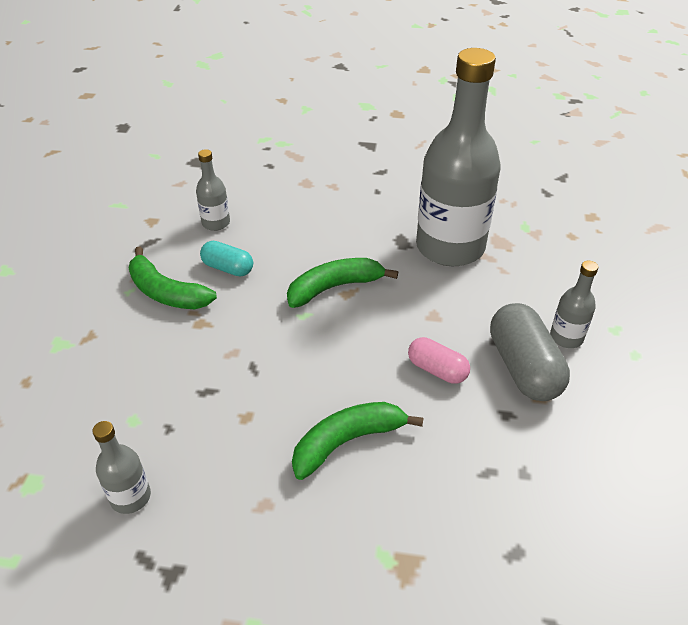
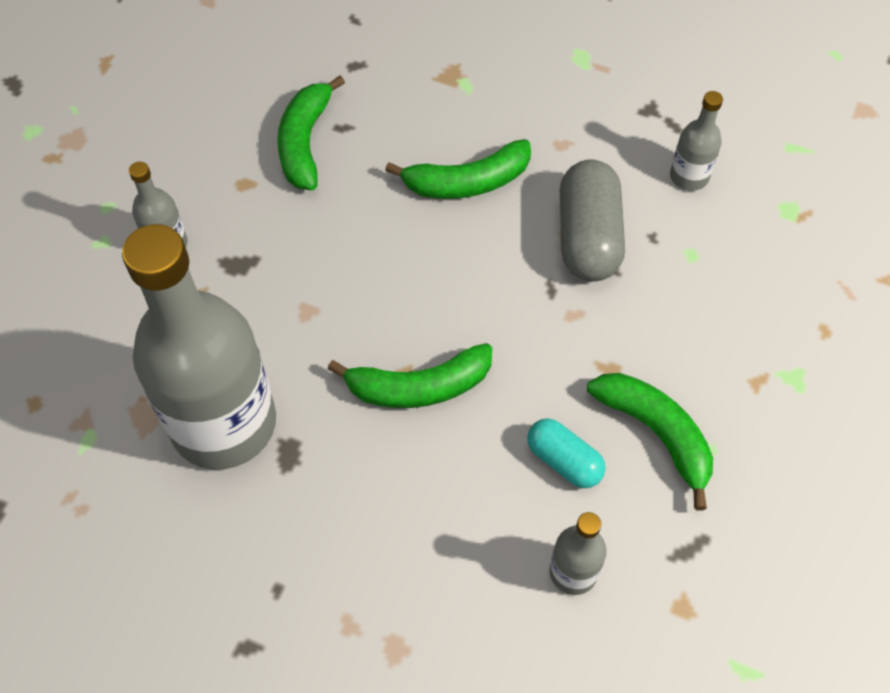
camera: 165 degrees left, 15 degrees up
(437, 370) = (339, 238): pink capsule -> none
(514, 447) = (305, 142): none -> green banana
(523, 367) = (242, 219): grey capsule -> grey capsule (588, 237)

